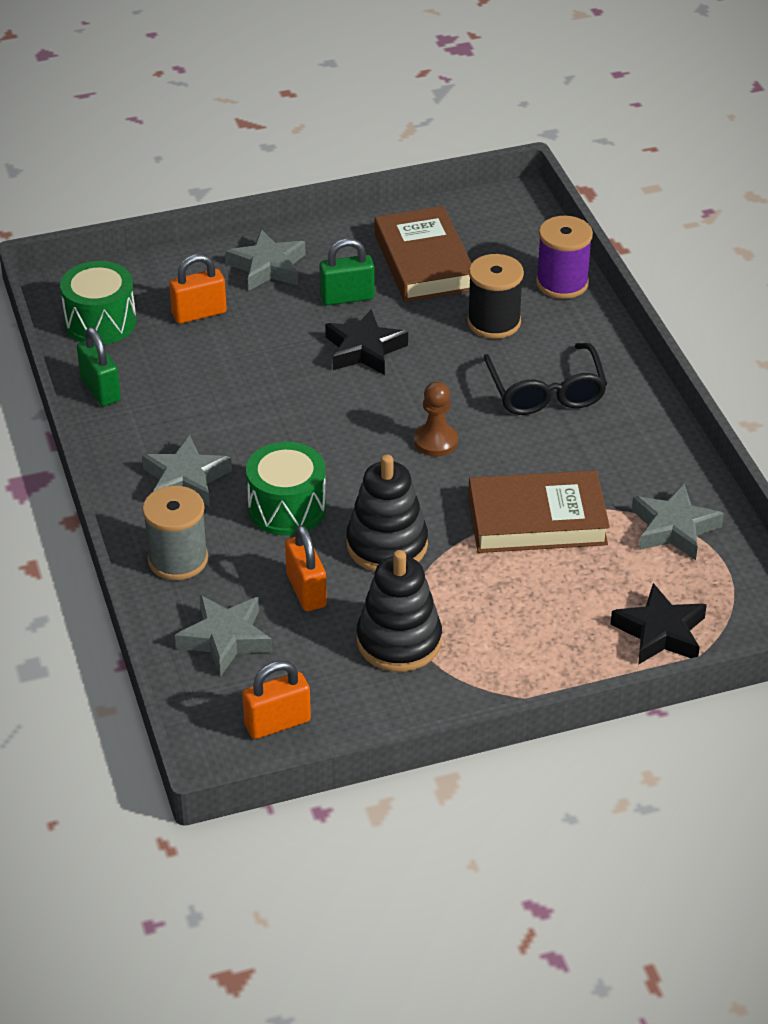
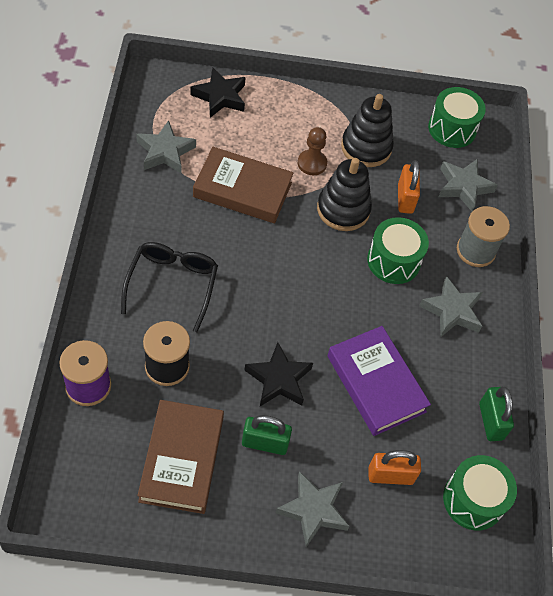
camera: 165 degrees left, 15 degrees up
(251, 380) = (376, 384): none -> purple book
(277, 723) = (452, 129): orange padlock -> green drum
(436, 441) = (271, 274): brown pawn -> brown pawn (312, 163)

